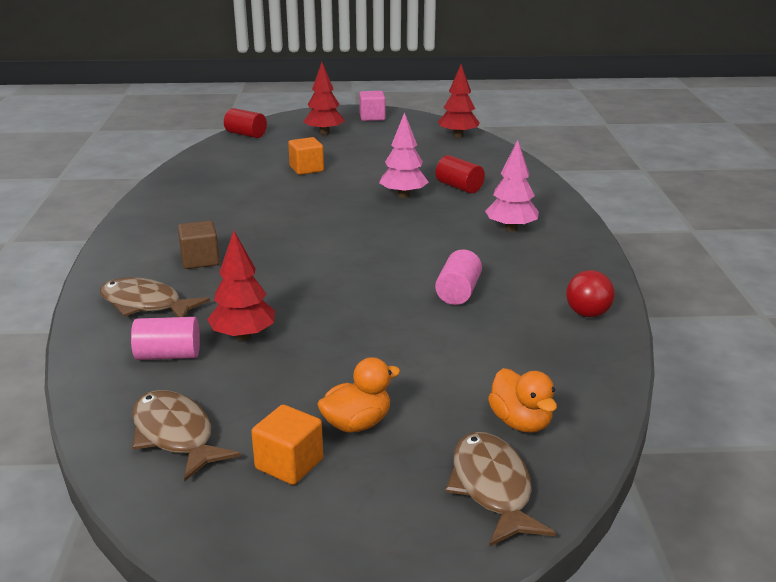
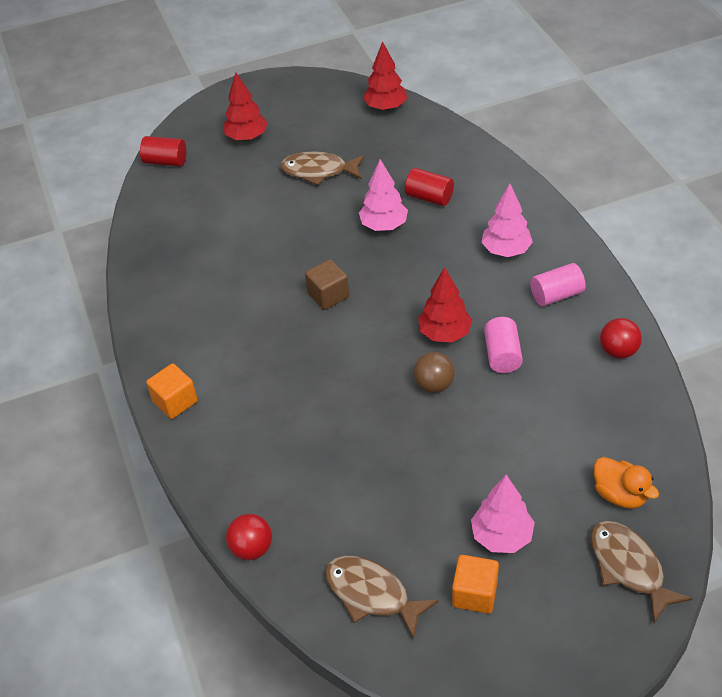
camera: 15 degrees left, 20 degrees up
(88, 370) = (252, 548): none -> red ball
(145, 304) = (243, 453): brown fish -> brown fish (318, 171)
(168, 355) = (306, 509): pink cylinder -> pink cylinder (556, 295)
(200, 260) = (252, 379): brown cube -> brown cube (328, 295)
(243, 336) = (354, 467): red tree -> red tree (444, 334)
(306, 169) = (266, 207): orange cube -> orange cube (175, 401)
(357, 424) = (501, 536): orange duck -> pink tree
(371, 298) = (434, 385): none -> brown ball
(372, 117) = (280, 94): pink cube -> none

